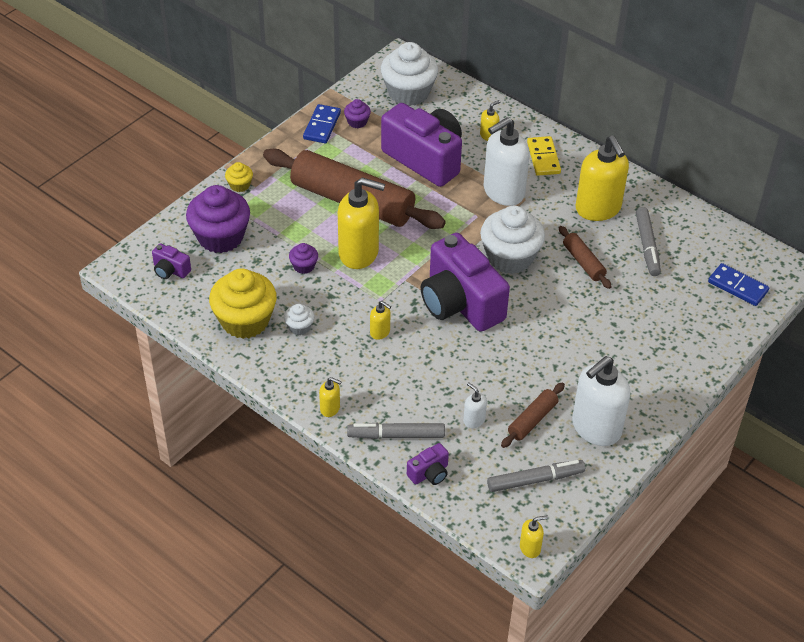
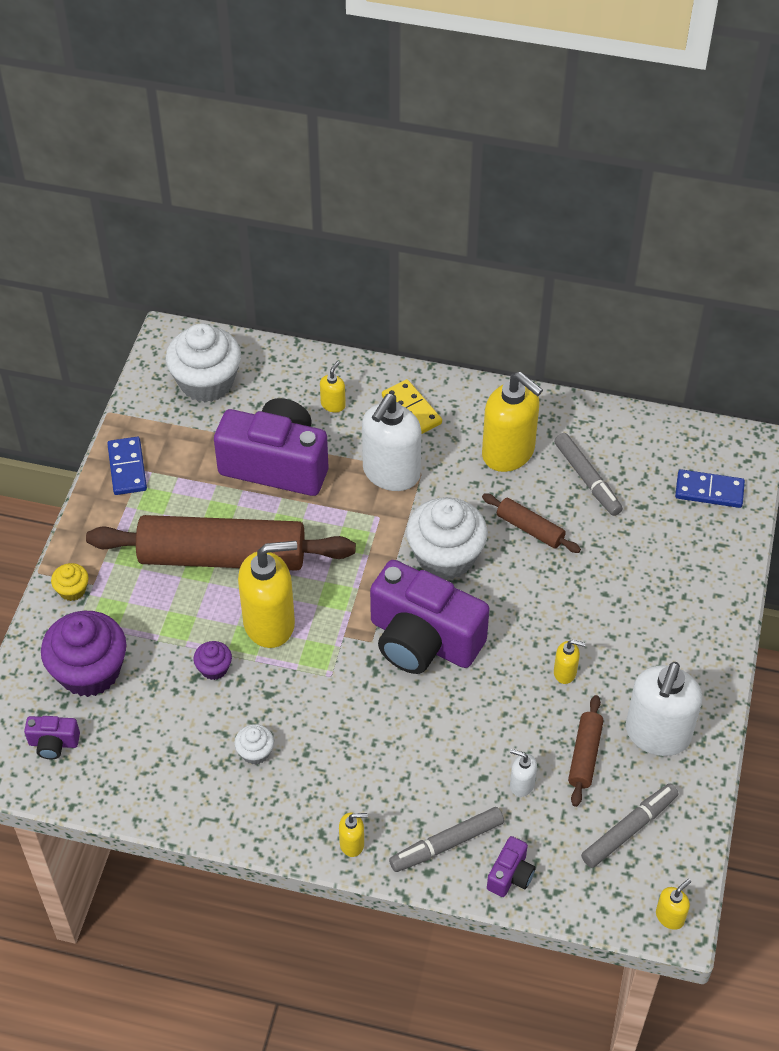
camera: 25 degrees left, 5 degrees up
(245, 321) = (185, 772): yellow cupcake -> none
(357, 122) = (167, 446): purple cupcake -> none
(380, 332) = (353, 718): yellow soap dispenser -> yellow soap dispenser (565, 672)

